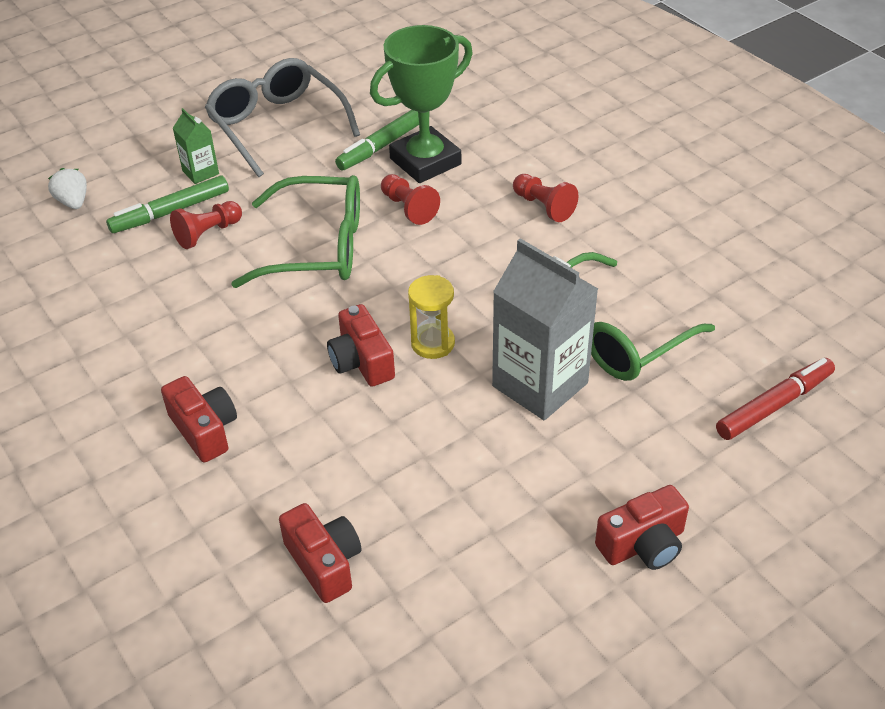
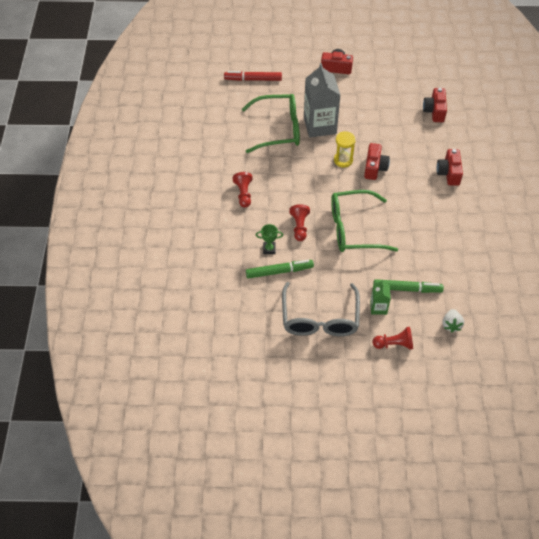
camera: 145 degrees left, 10 degrees up
(208, 233) = (397, 265): red pawn -> red pawn (394, 344)
(318, 247) = (353, 229): green glasses -> green glasses turned 45 degrees counterclockwise
(425, 161) = (269, 249): green trophy -> green trophy, size x0.42

